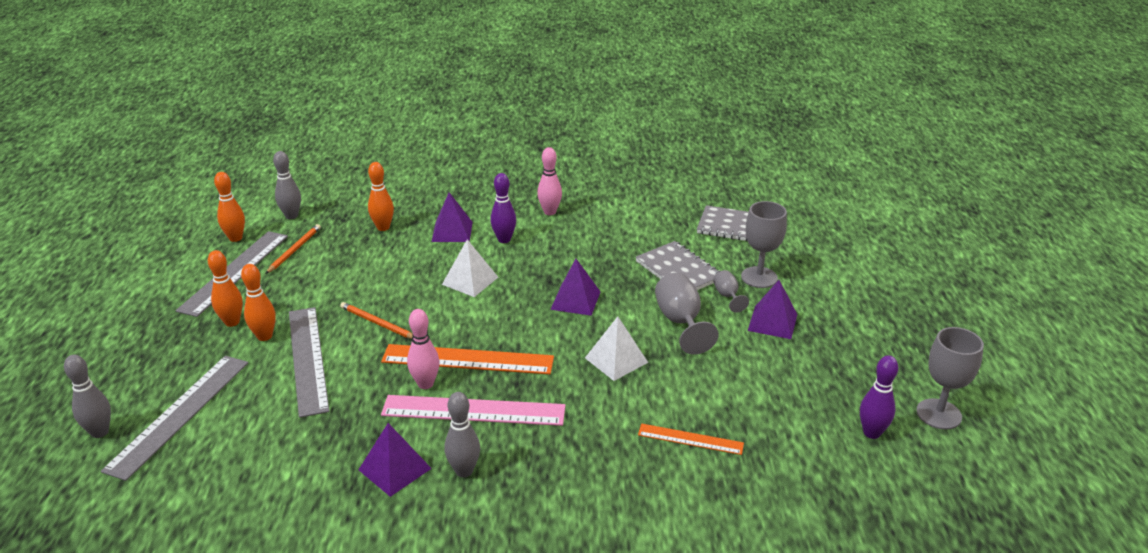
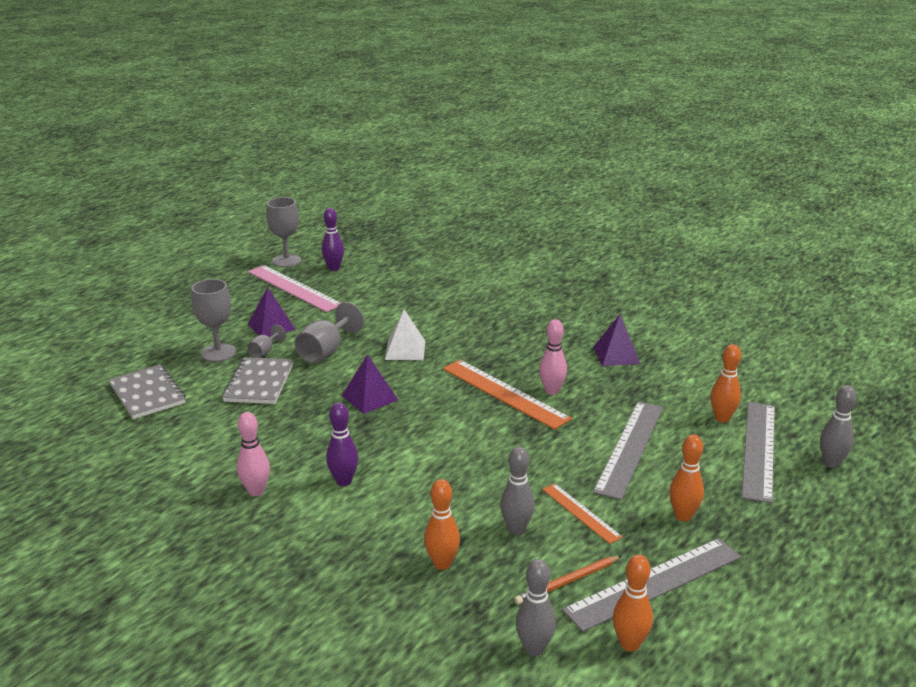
camera: 140 degrees left, 5 degrees down
(179, 414) = (759, 449): grey ruler -> grey ruler turned 45 degrees counterclockwise
(264, 336) = (657, 486): orange bowling pin -> orange bowling pin (722, 418)
(377, 323) = (547, 452): orange pencil -> none
(452, 231) = (378, 518): purple pyramid -> none
(464, 471) = (574, 338): grey bowling pin -> grey bowling pin (516, 529)
(470, 280) = (428, 454): white pyramid -> none
(473, 411) = (535, 362): pink ruler -> pink ruler (294, 288)
(690, 439) = (428, 301): orange ruler -> orange ruler (581, 512)

